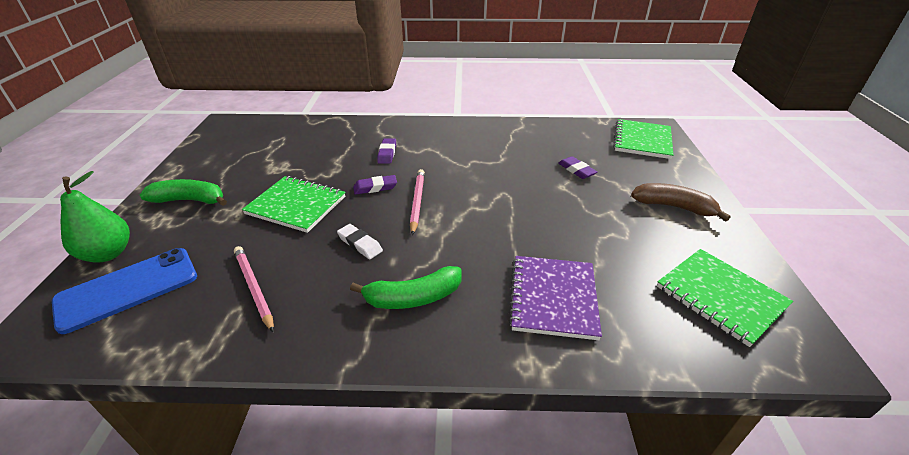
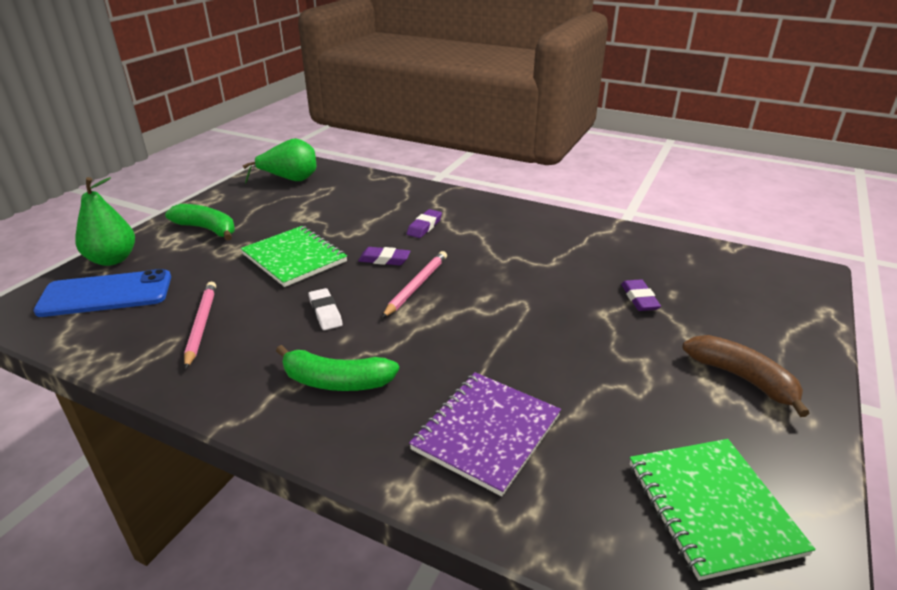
camera: 25 degrees right, 5 degrees down
(238, 139) = (290, 180): none -> green pear
(642, 140) = (768, 284): green notebook -> none

